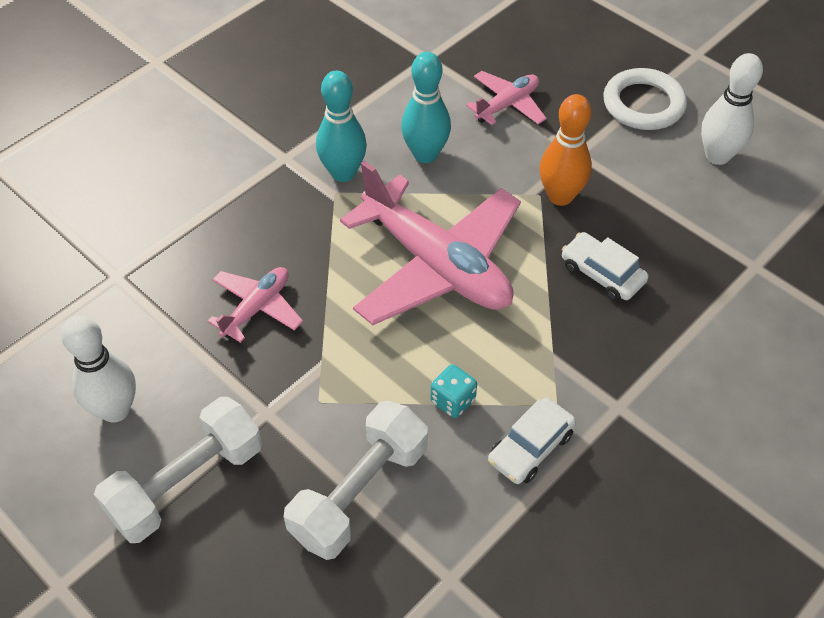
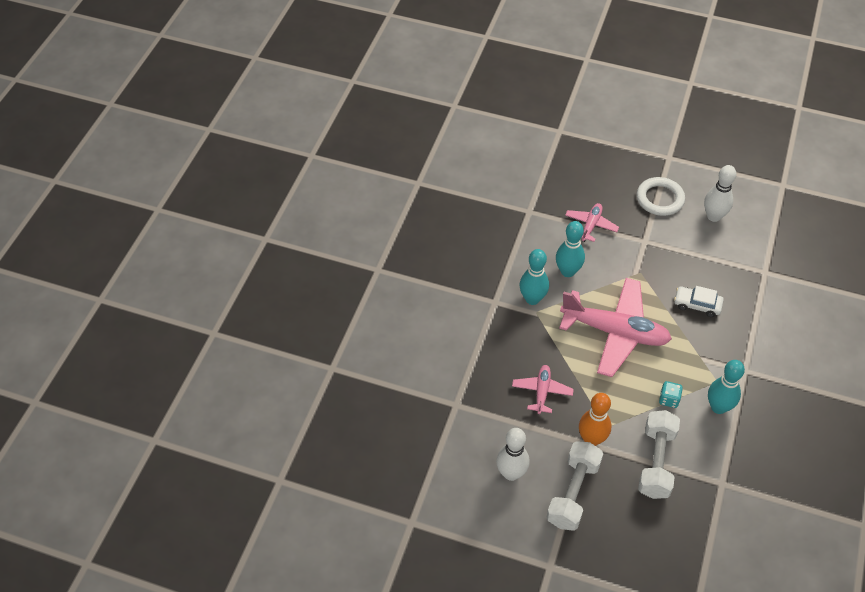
camera: 25 degrees left, 0 degrees up
(530, 447) = (718, 407): white car -> turquoise bowling pin
(560, 196) = (651, 269): orange bowling pin -> orange bowling pin (591, 439)

